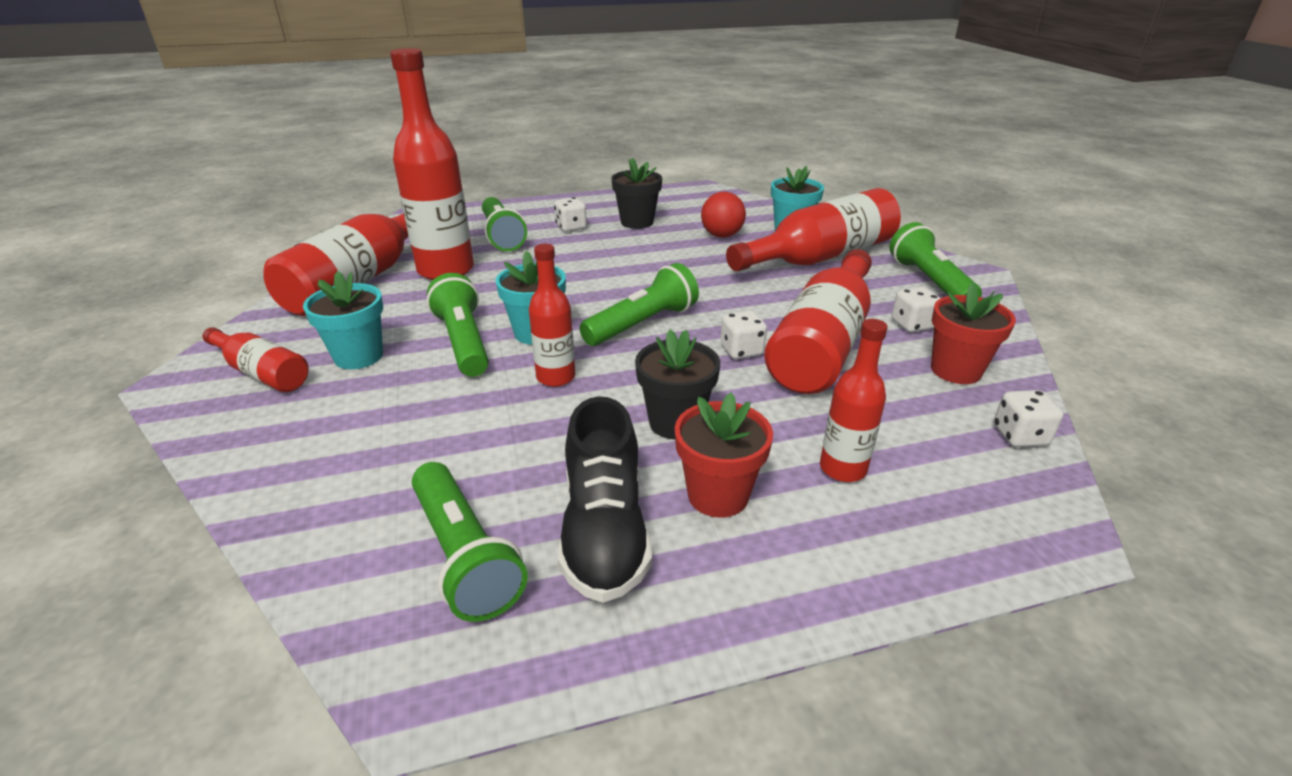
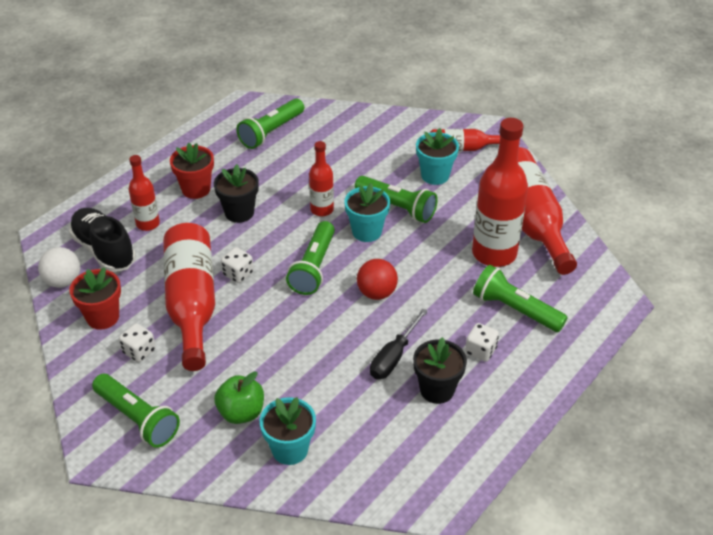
camera: 145 degrees right, 10 degrees up
(464, 555) = (271, 132): green flashlight -> green flashlight turned 75 degrees counterclockwise
(604, 531) = (230, 159): black shoe -> black shoe (104, 250)
(647, 245) = (393, 357): none -> black screwdriver
(721, 235) = (345, 406): red ball -> red ball (376, 293)
(820, 257) = (241, 412): red bottle -> green apple
(1019, 436) = (63, 281): white dice -> white ball

